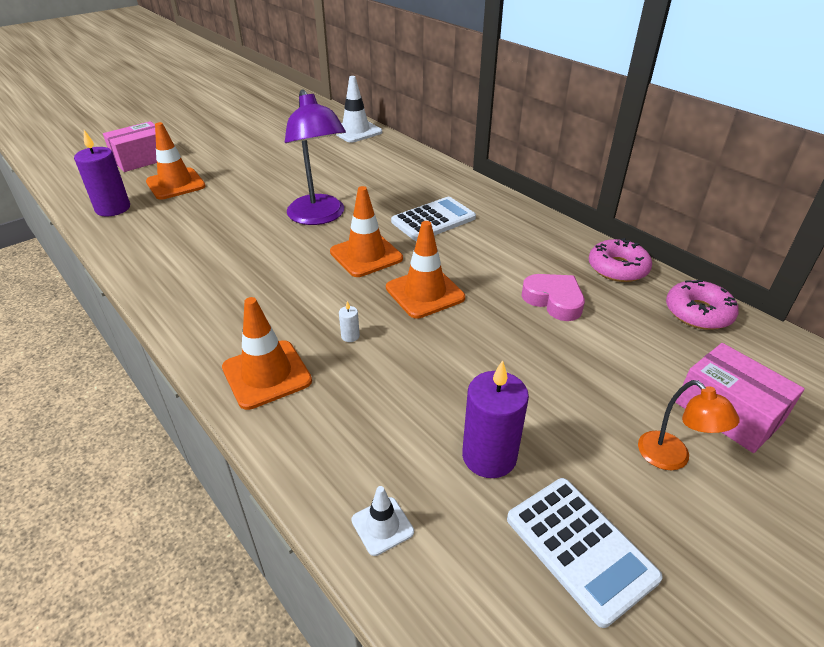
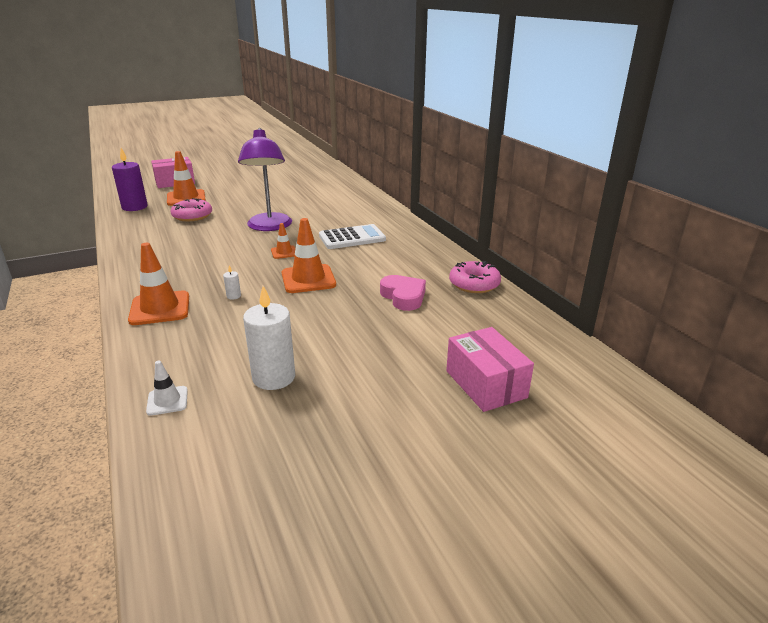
camera: 15 degrees right, 10 degrees down
(355, 131) = (339, 180): white traffic cone -> none
(366, 255) = (284, 252): orange traffic cone -> orange traffic cone, size x0.53
(489, 456) = (274, 377): purple candle -> white candle
(580, 548) = (294, 439): white calculator -> none
(671, 458) = (412, 403): orange lamp -> none
(698, 312) = (518, 320): pink donut -> pink donut (192, 216)

